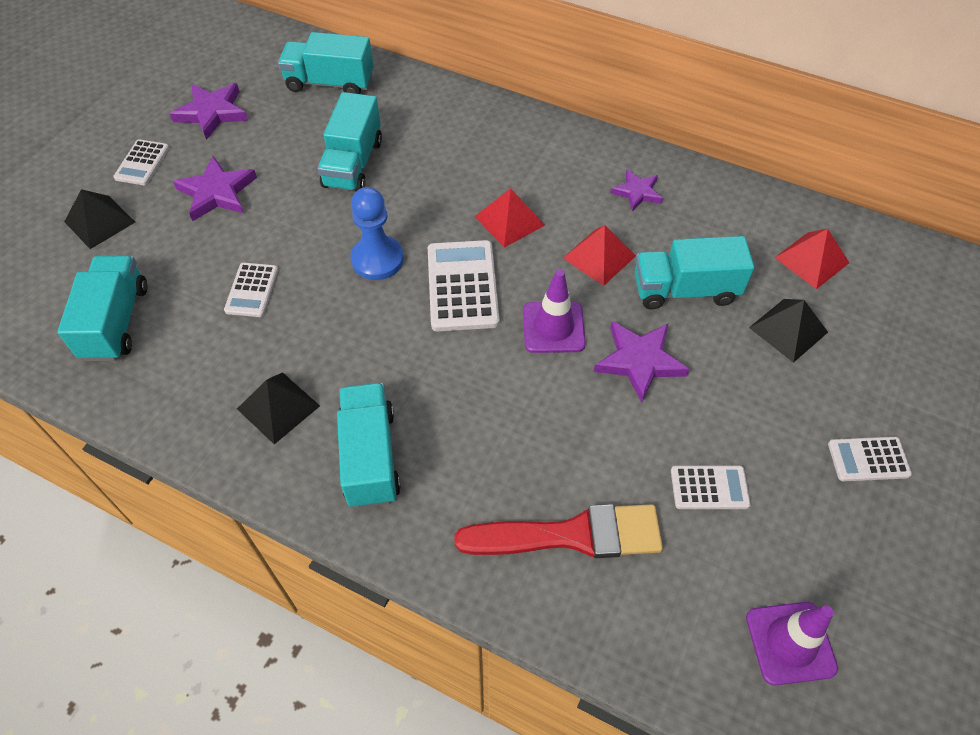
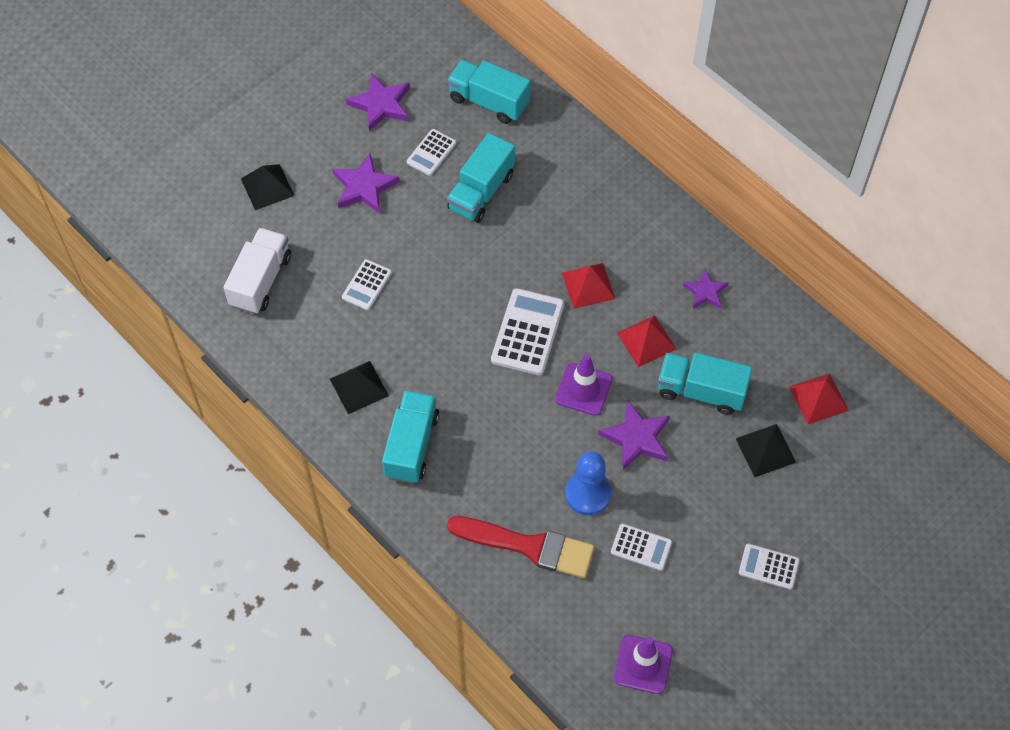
camera: 20 degrees right, 5 degrees up
(116, 322) = (261, 281): turquoise truck -> white truck
(142, 163) = (312, 139): white calculator -> white calculator (431, 153)
(377, 259) = (470, 288): blue pawn -> blue pawn (587, 494)

